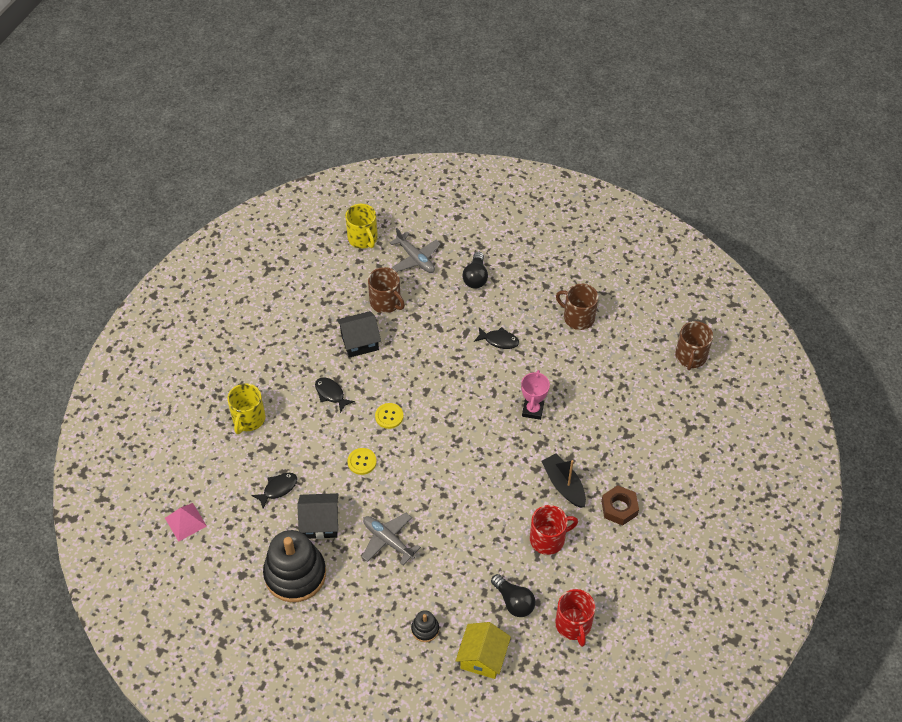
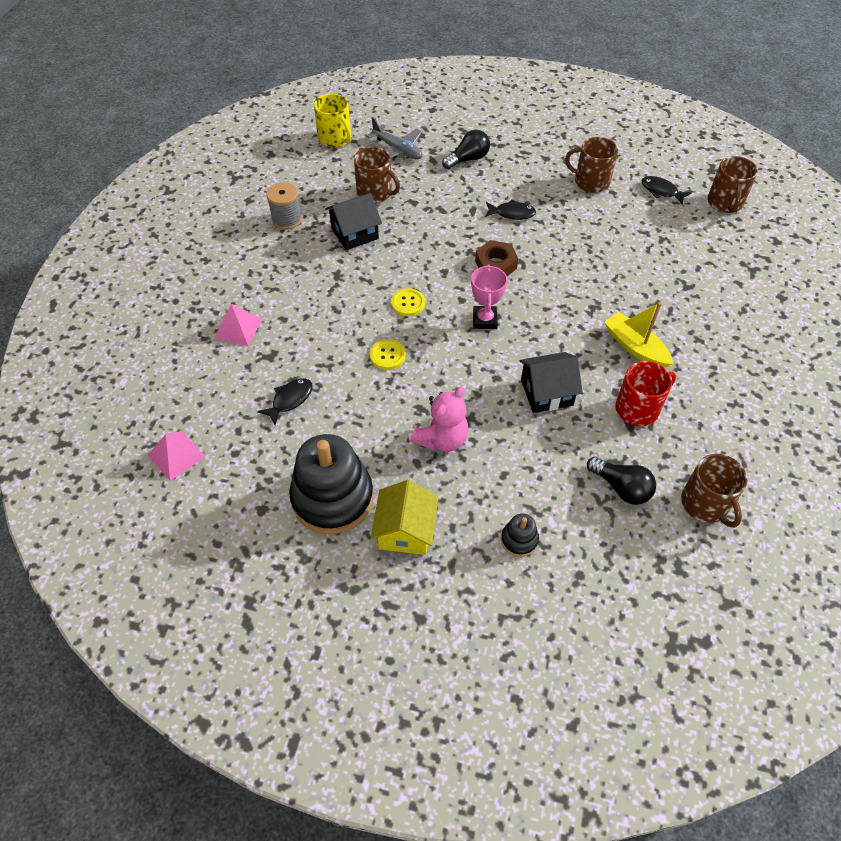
camera: 10 degrees left, 0 degrees up
(248, 419) = (238, 328): yellow mug -> pink pyramid
(305, 319) = (287, 219): none -> grey spool
(320, 523) = (352, 431): black house -> black house (546, 392)
(331, 394) = (333, 289): black fish -> black fish (661, 191)
(388, 540) = (442, 439): grey plane -> pink teddy bear
(475, 277) = (468, 159): black light bulb -> black light bulb turned 120 degrees counterclockwise
(482, 657) = (604, 564): yellow house -> yellow house (405, 530)
(533, 410) = (572, 275): pink trophy -> pink trophy (485, 320)
(563, 485) = (635, 347): black boat -> yellow boat
(573, 625) = (705, 504): red mug -> brown mug
(619, 508) = (708, 362): brown nut -> brown nut (495, 264)

